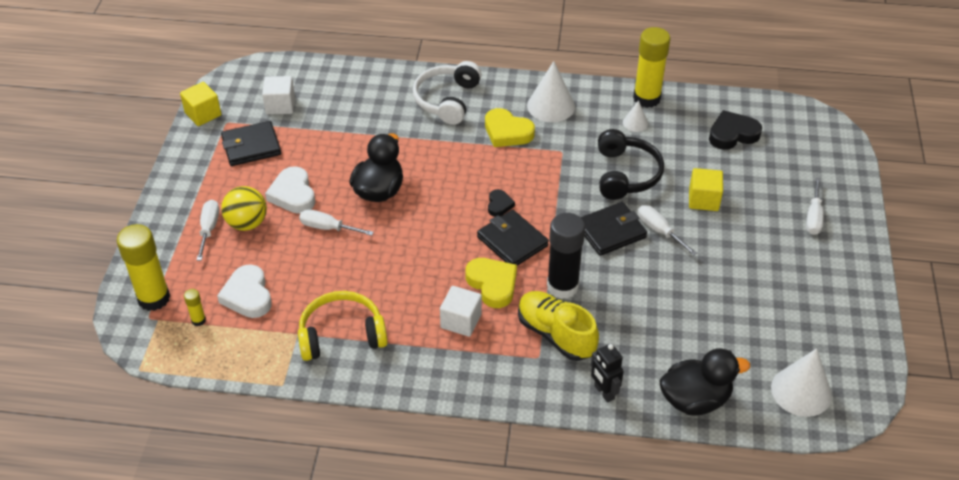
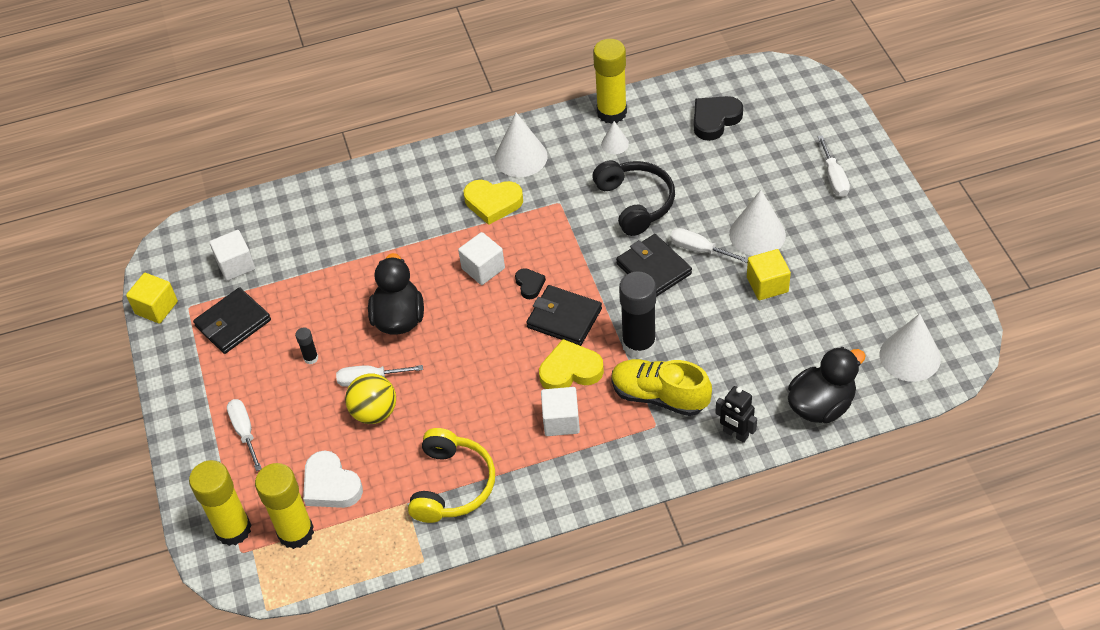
camera: 20 degrees left, 5 degrees up
(198, 320) = (296, 532): yellow glue stick -> yellow glue stick, size x2.27
(247, 223) = (281, 409): yellow ball -> yellow ball (374, 412)
(293, 194) = (311, 358): white heart -> black glue stick
(341, 335) = (452, 485): yellow headphones -> yellow headphones turned 135 degrees clockwise
(447, 100) = (411, 191): white headphones -> none
(469, 178) = (483, 268): none -> white cube
(492, 284) = (570, 370): yellow heart -> yellow heart turned 45 degrees counterclockwise
(611, 231) = (653, 269): black wallet -> black wallet turned 75 degrees counterclockwise
(703, 200) = (723, 200): yellow cube -> yellow cube (767, 285)
(717, 237) = (757, 234): none -> white cone

